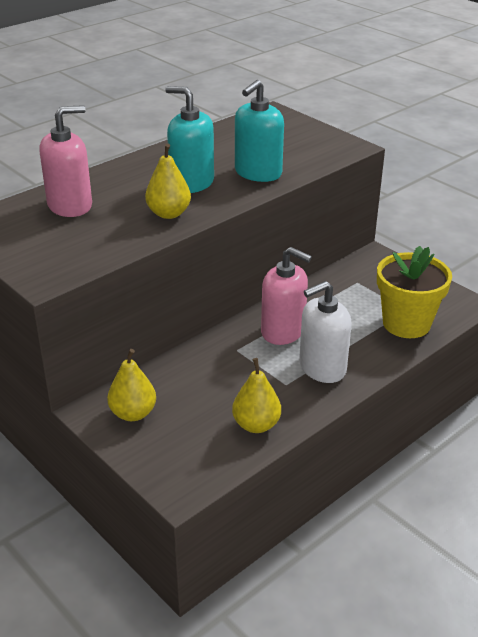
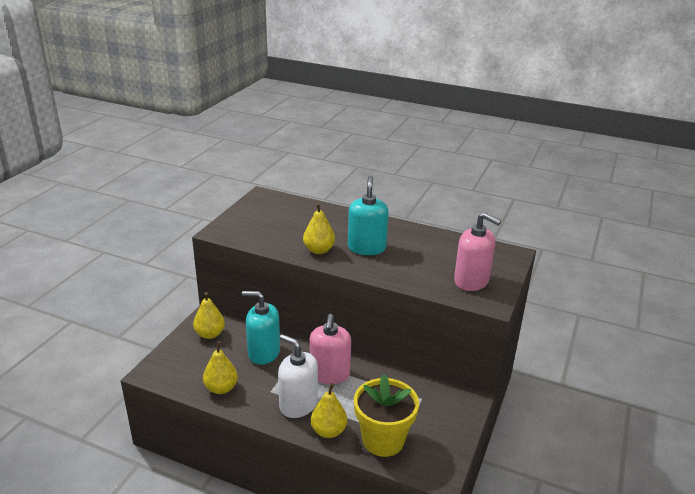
camera: 65 degrees right, 5 degrees down
(70, 205) = (303, 216): pink soap dispenser -> pink soap dispenser (471, 281)
(258, 173) = (405, 270): turquoise soap dispenser -> turquoise soap dispenser (264, 353)
(376, 356) = (328, 431): none -> yellow pear

